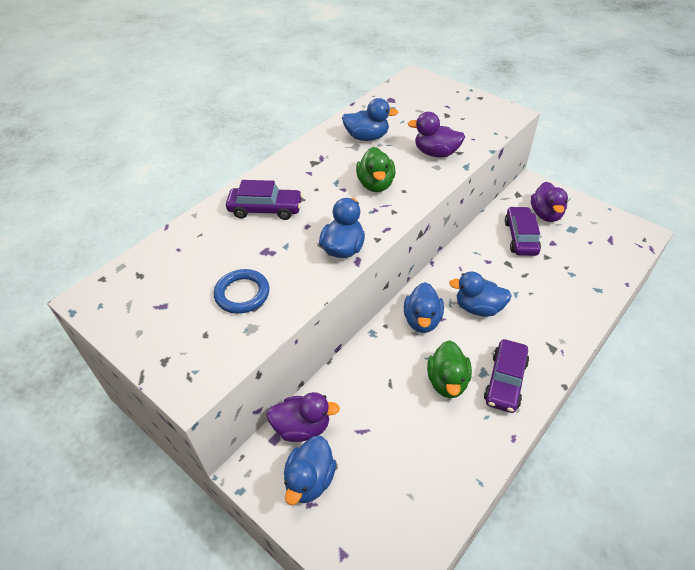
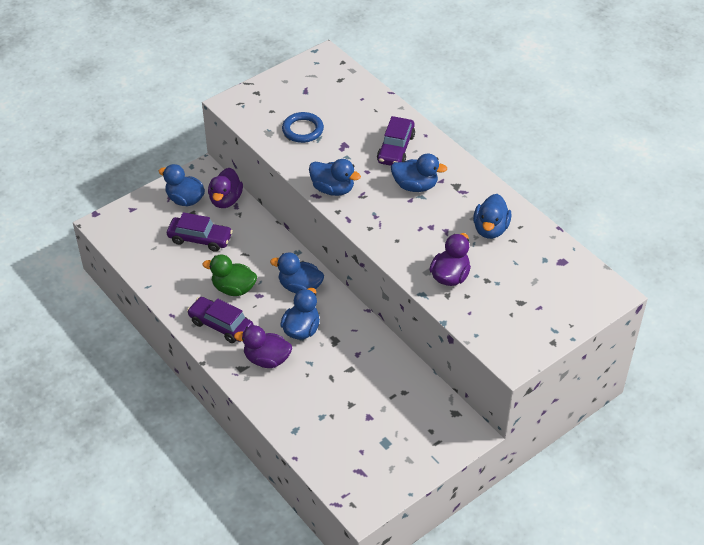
camera: 100 degrees right, 0 degrees up
(321, 188) = (415, 186): none -> blue duck
(375, 184) = (411, 222): green duck -> none
(520, 237) = (384, 392): purple car -> purple car (200, 239)
(546, 214) = (414, 427): purple duck -> purple duck (266, 359)

